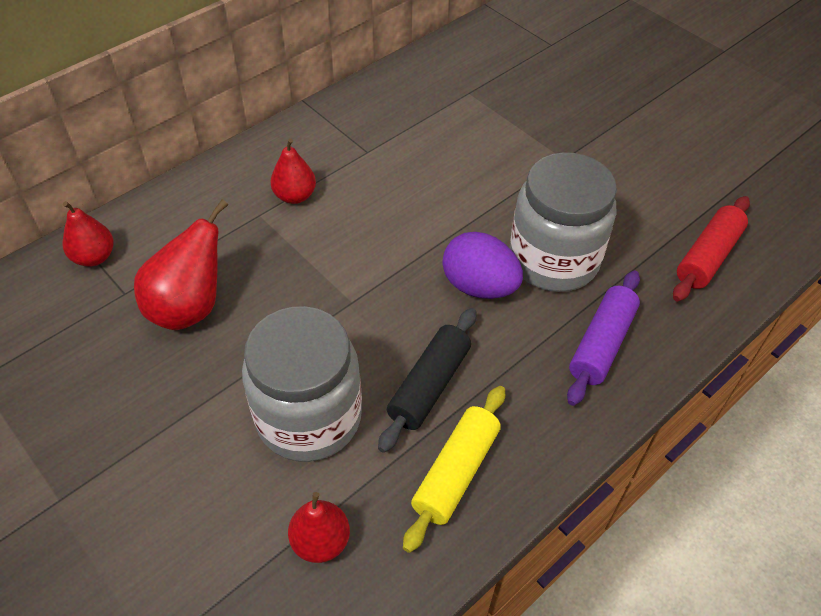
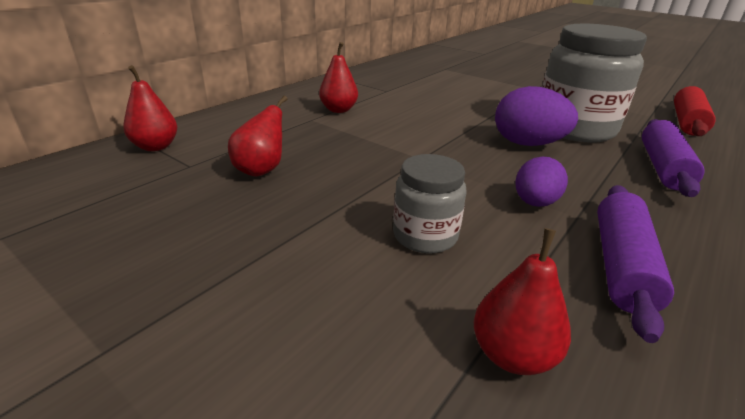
camera: 10 degrees left, 20 degrees down
(190, 307) = (261, 170): red pear -> red pear, size x0.63
(309, 417) = (425, 236): grey jar -> grey jar, size x0.53
(429, 385) = (534, 203): black rolling pin -> purple egg
(456, 472) = (621, 265): yellow rolling pin -> purple rolling pin

